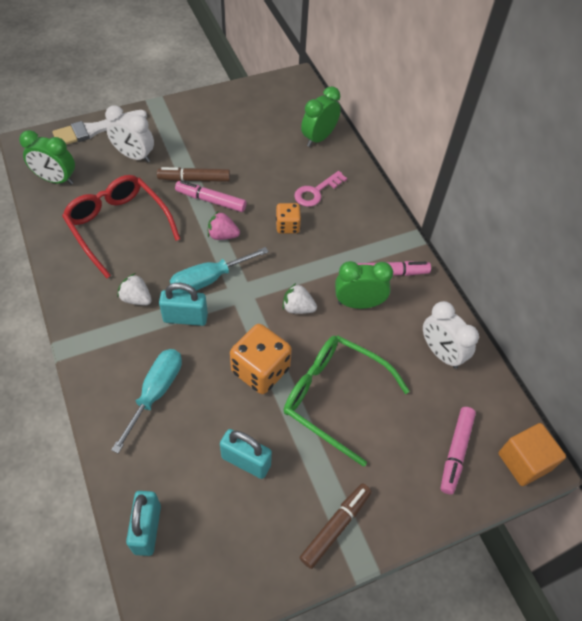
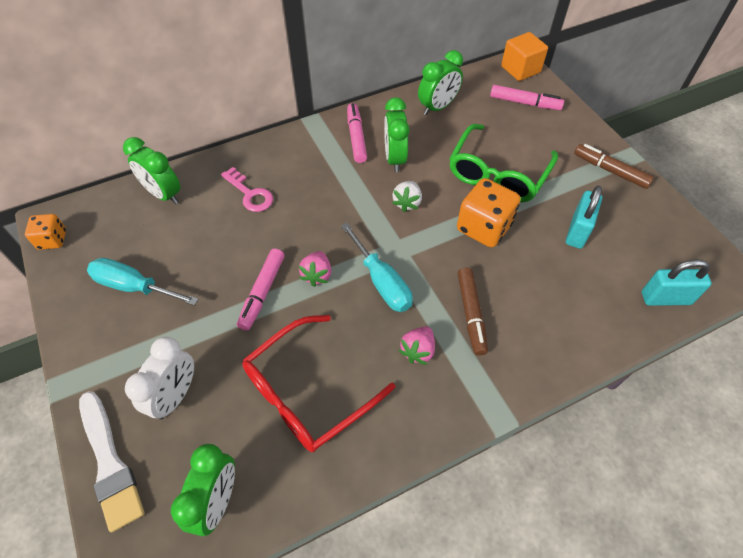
camera: 90 degrees left, 0 degrees up
(136, 298) = (418, 350): white strawberry -> pink strawberry
(156, 392) = (531, 312): turquoise screwdriver -> turquoise screwdriver (134, 286)
(185, 318) = (435, 297): turquoise padlock -> none
(194, 179) = (225, 315): brown marker -> brown marker (471, 314)
(287, 226) = (300, 216): orange dice -> orange dice (52, 240)
(441, 353) = (437, 107): white clock -> green clock

